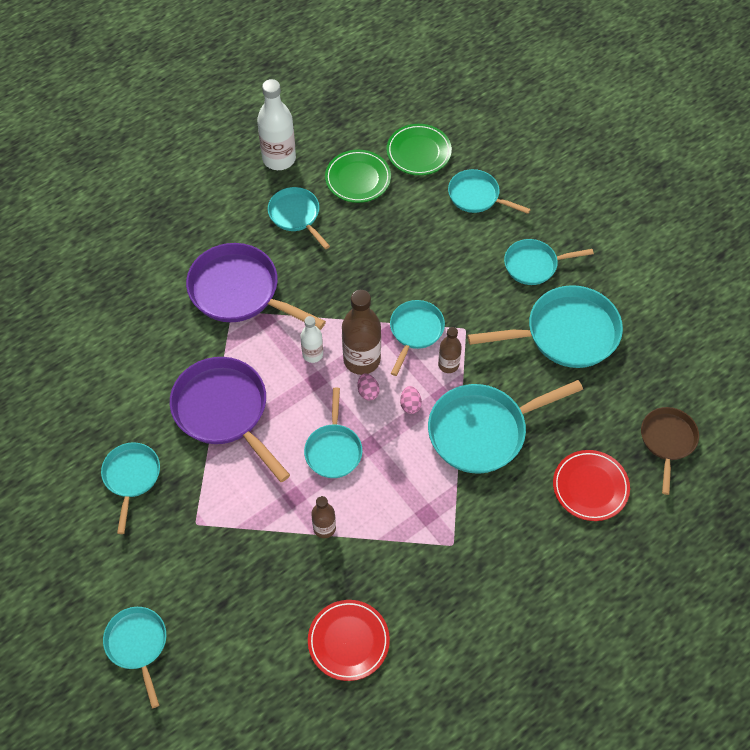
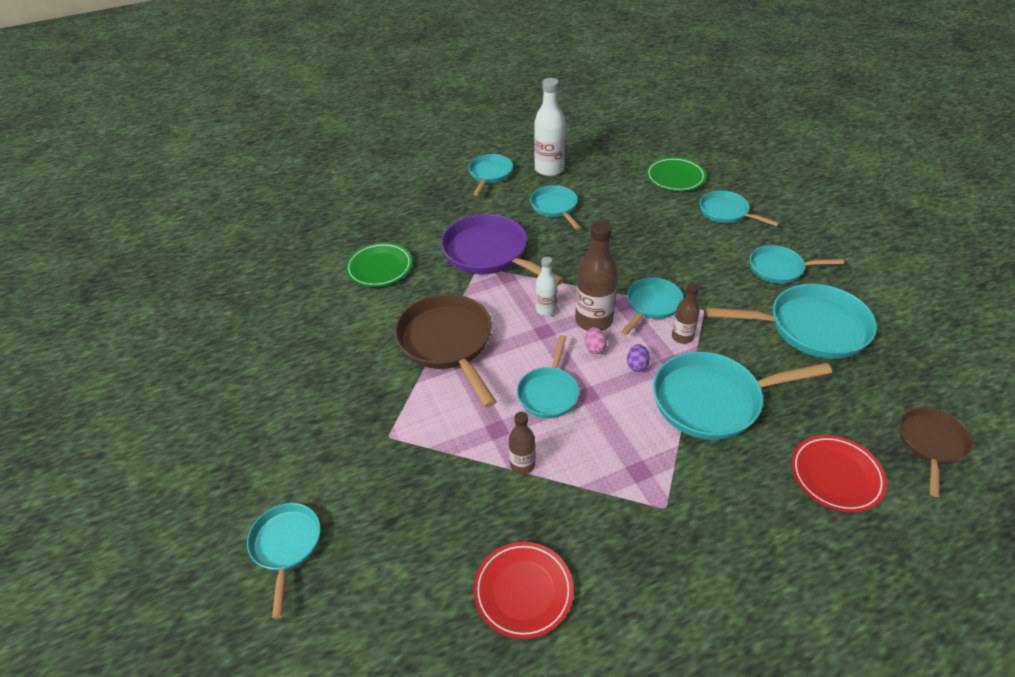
camera: 15 degrees right, 15 degrees down
(131, 477) = (340, 384): turquoise pan -> turquoise pan (490, 174)
(224, 411) = (447, 343): purple pan -> brown pan
(358, 179) = (616, 189): green plate -> green plate (379, 268)
(410, 405) = (637, 365): pink egg -> purple egg

